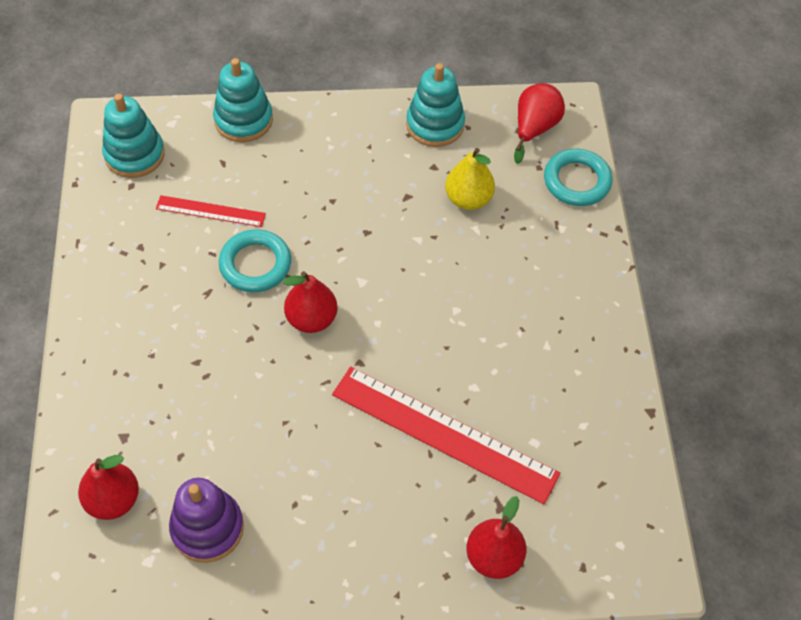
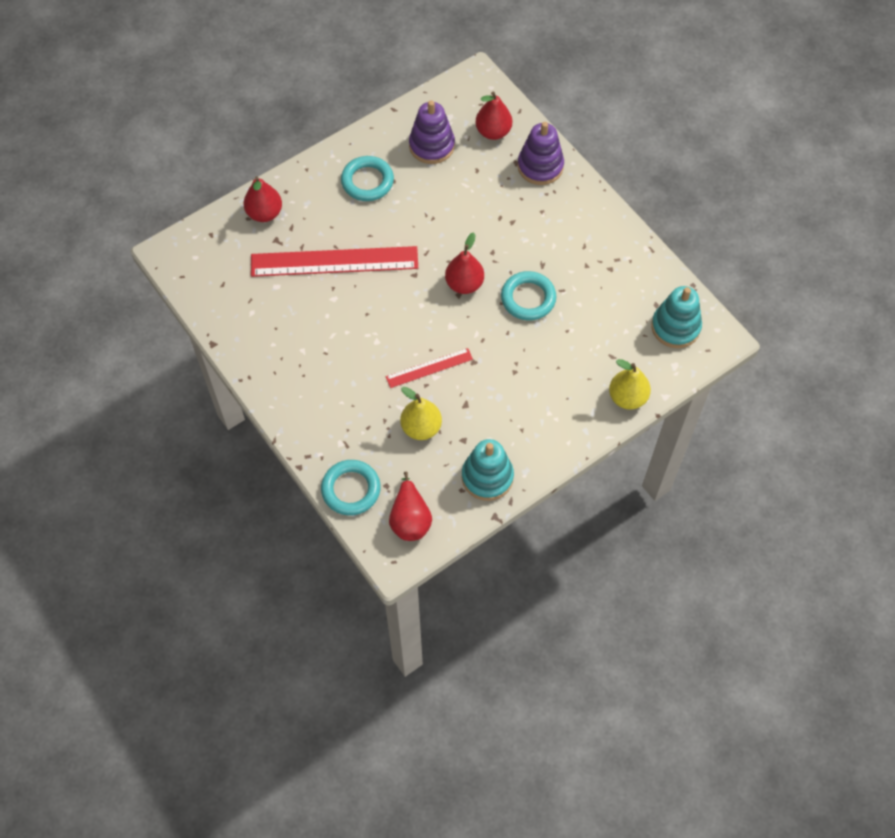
camera: 150 degrees right, 5 degrees up
(101, 414) = (540, 166): none -> purple stacking toy
(210, 211) = (588, 317): red ruler -> red ruler (429, 368)
(243, 120) = (627, 397): turquoise stacking toy -> yellow pear
(329, 524) = (367, 181): none -> turquoise ring

